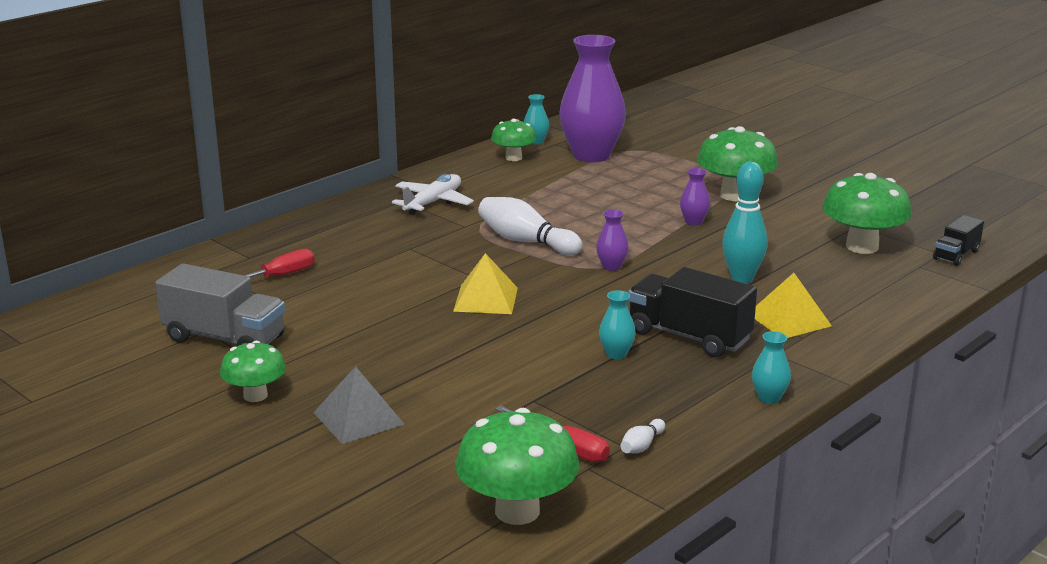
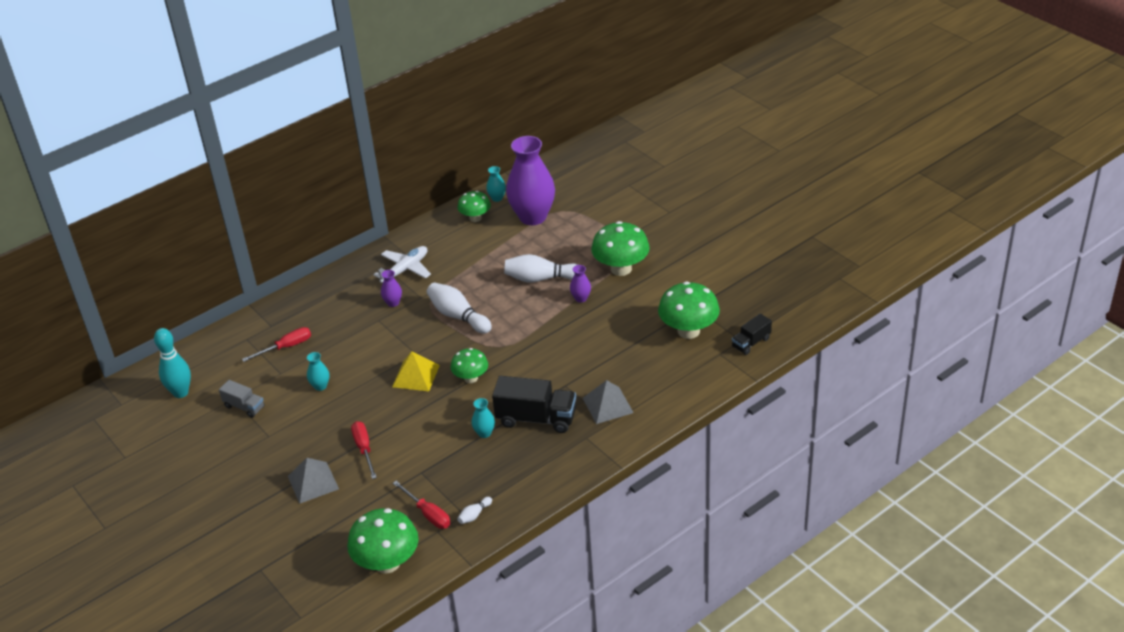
camera: 10 degrees right, 15 degrees up
(224, 339) = (244, 407): grey truck -> grey truck, size x0.56
(255, 395) = (255, 459): green mushroom -> green mushroom (471, 378)
(432, 377) = (364, 449): none -> red screwdriver
(611, 267) = (508, 345): purple vase -> purple vase (393, 303)
(628, 206) = (541, 279): none -> white bowling pin
(689, 336) = (536, 418): black truck -> black truck turned 150 degrees clockwise
(742, 278) = (592, 361): turquoise bowling pin -> turquoise bowling pin (181, 393)
(769, 398) = (566, 478): turquoise vase -> turquoise vase (320, 386)
(789, 319) = (607, 405): yellow pyramid -> grey pyramid

